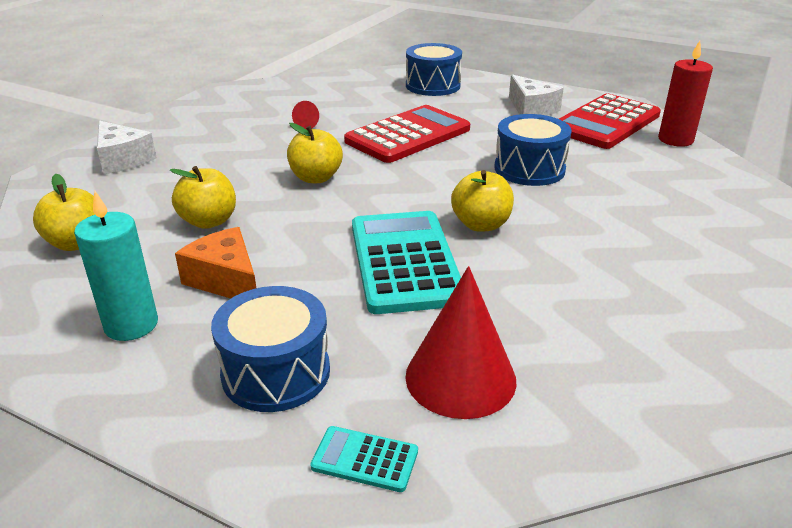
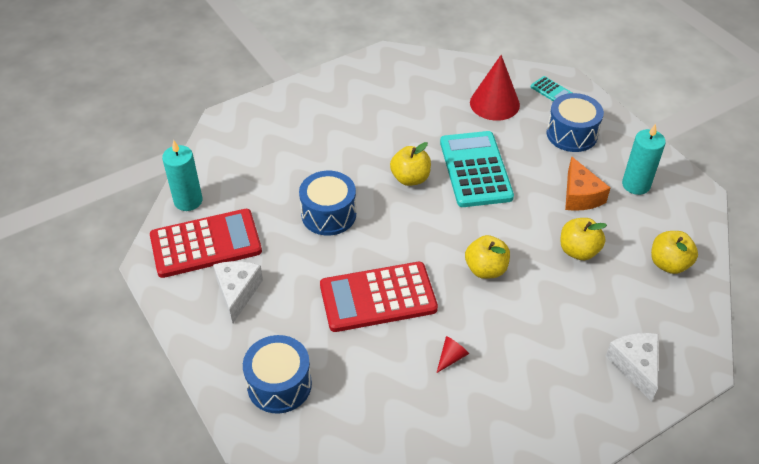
camera: 150 degrees left, 15 degrees up
(404, 262) = (475, 169): turquoise calculator -> turquoise calculator turned 150 degrees clockwise
(675, 140) = (188, 201): red candle -> turquoise candle

